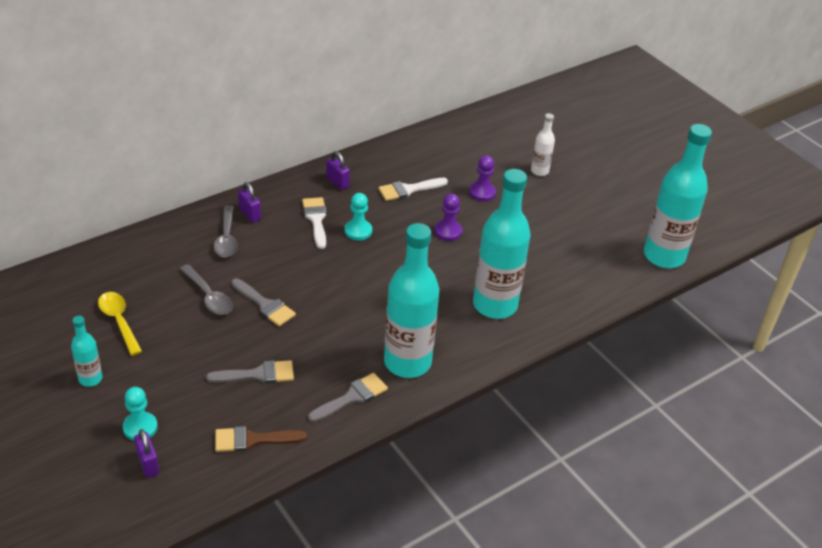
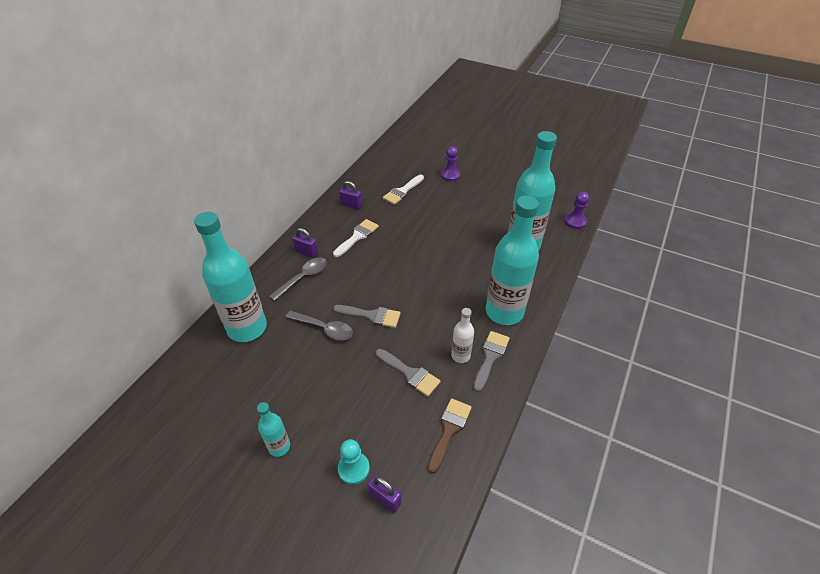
camera: 25 degrees left, 5 degrees up
(119, 321) = (267, 383): yellow spoon -> none
(226, 238) = (303, 278): grey spoon -> grey spoon turned 105 degrees counterclockwise
(252, 440) = (449, 430): brown brush -> brown brush turned 150 degrees clockwise
(258, 374) = (410, 373): grey brush -> grey brush turned 75 degrees clockwise
(316, 219) = (357, 236): white brush -> white brush turned 75 degrees clockwise
(358, 231) = (393, 233): turquoise pawn -> none
(448, 231) = (451, 209): purple pawn -> purple pawn (575, 221)
(539, 171) = (472, 149): white bottle -> white bottle (460, 356)
(664, 256) = (587, 172): turquoise bottle -> turquoise bottle (247, 328)

